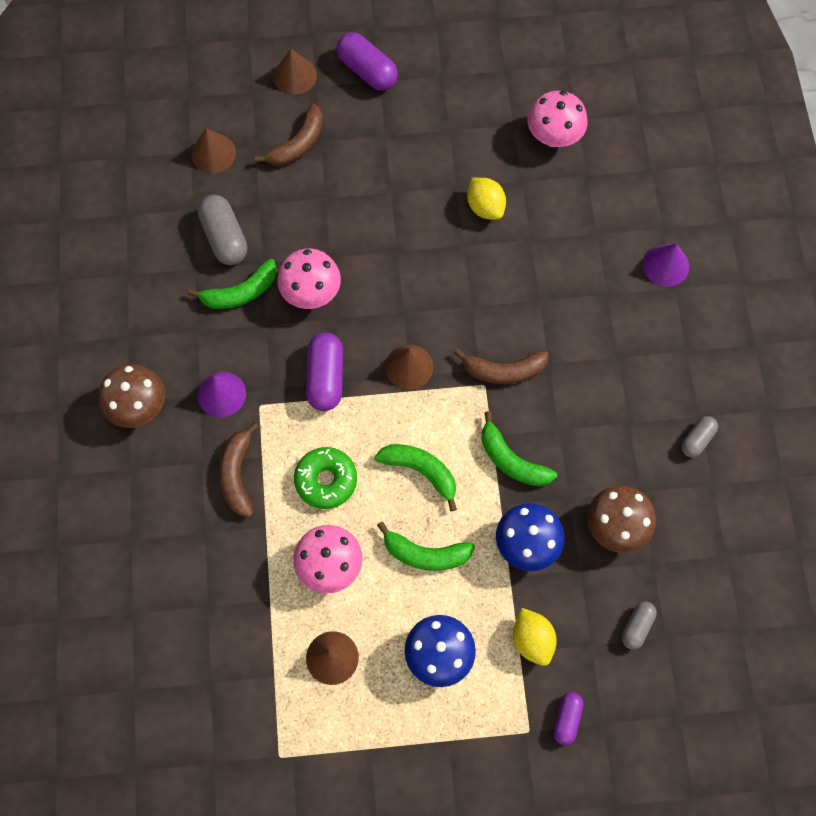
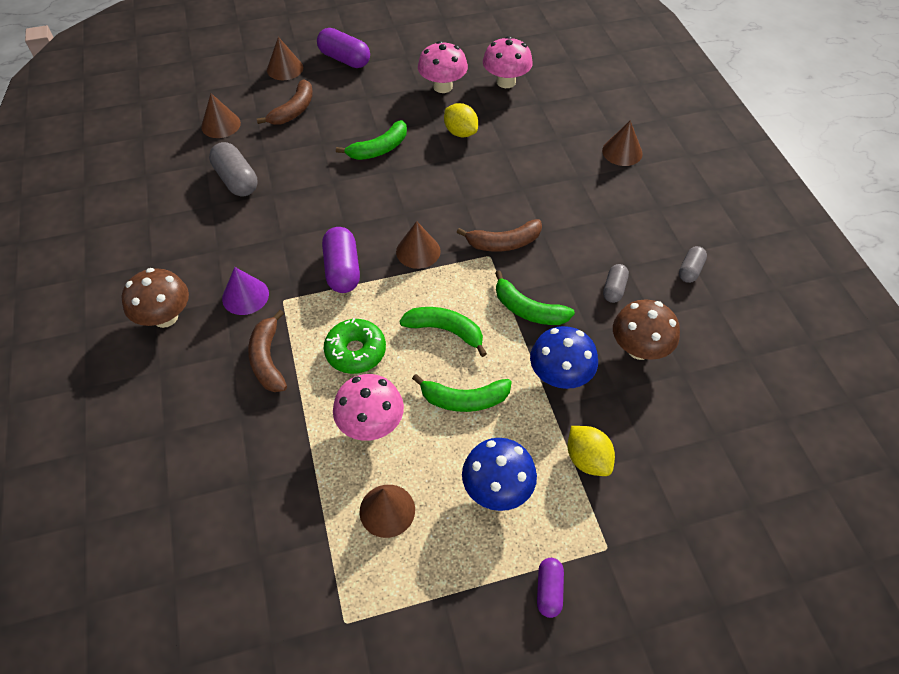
camera: 10 degrees left, 15 degrees down
(240, 292) = (255, 217): green banana -> green banana (379, 149)
(311, 292) = (320, 209): pink mushroom -> pink mushroom (442, 86)
(566, 718) = (642, 528): purple capsule -> purple capsule (549, 590)
(637, 626) = (686, 431): grey capsule -> grey capsule (614, 289)
(665, 265) = (622, 152): purple cone -> brown cone

